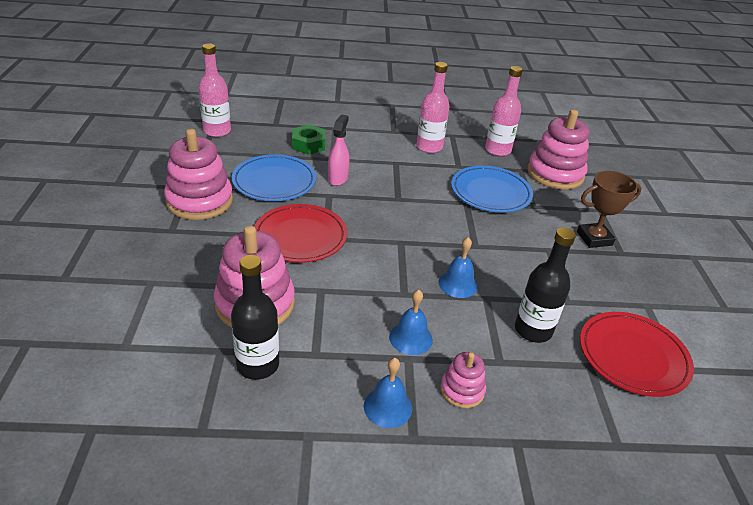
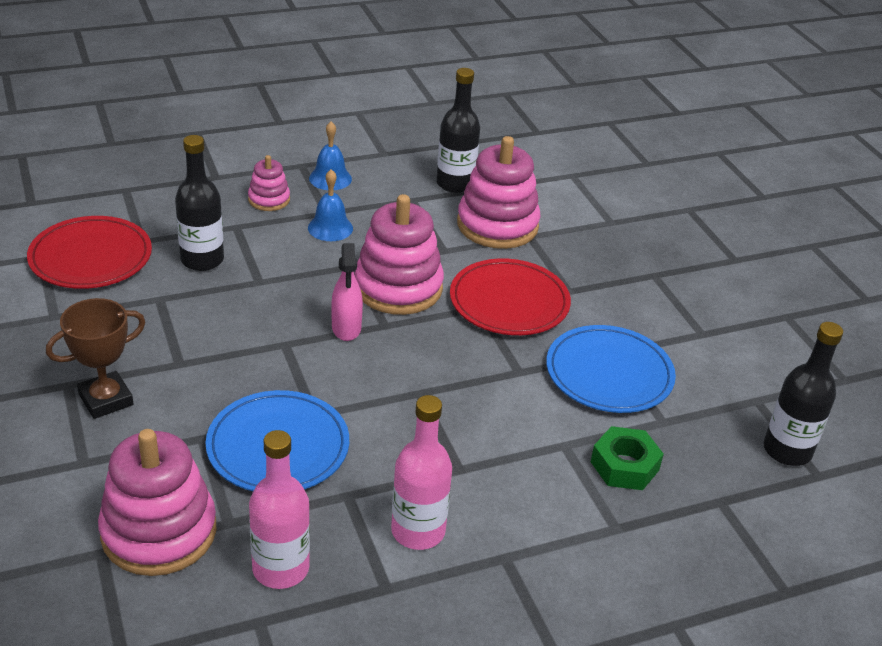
camera: 160 degrees right, 0 degrees up
(200, 201) = (667, 318): pink stacking toy -> pink stacking toy (398, 287)
(217, 131) = (787, 450): pink bottle -> black bottle
(338, 178) = (527, 405): pink spray bottle -> pink spray bottle (346, 328)
(458, 284) = (296, 289): blue bell -> none

